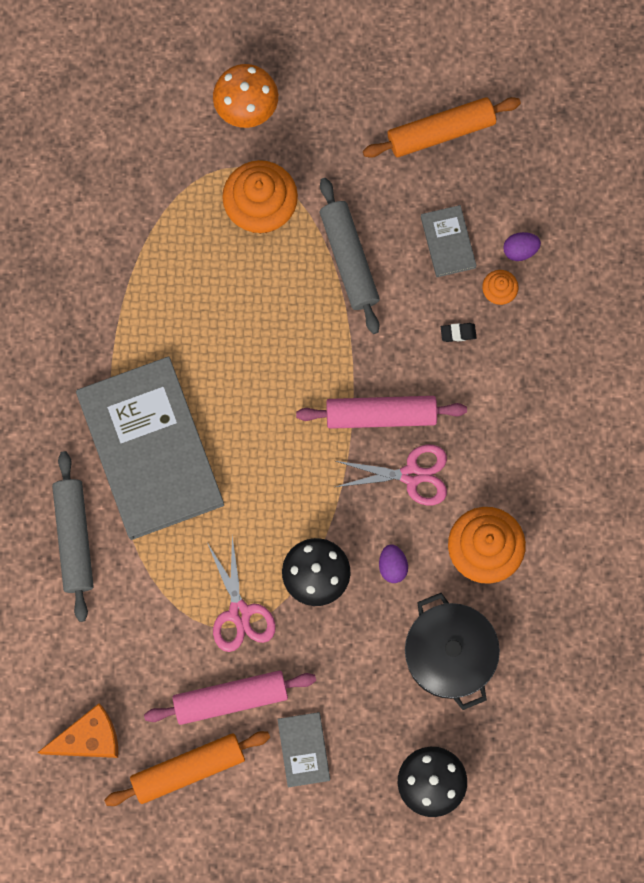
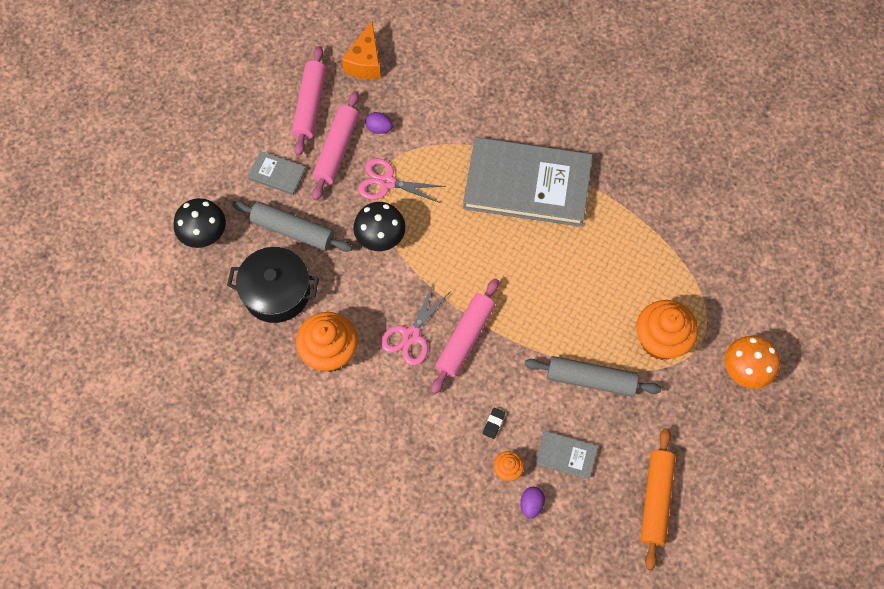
camera: 120 degrees right, 10 degrees down
(74, 538) = (495, 114): grey rolling pin -> grey rolling pin (293, 231)
(188, 769) = (310, 105): orange rolling pin -> pink rolling pin
(392, 566) = (357, 289): purple egg -> purple egg (379, 128)

